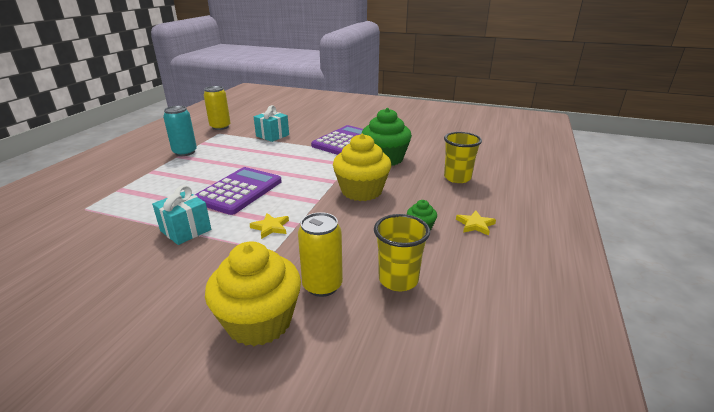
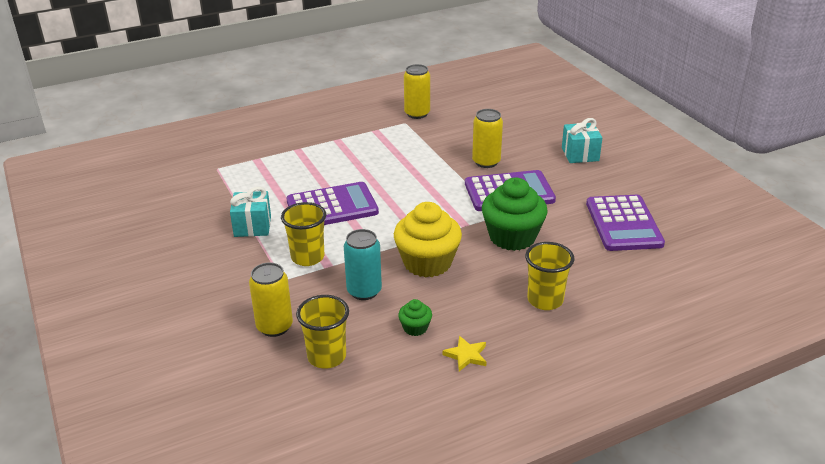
camera: 45 degrees right, 5 degrees up
(185, 152) = (346, 137): turquoise can -> turquoise can (364, 291)
(259, 321) = (209, 325): yellow cupcake -> none
(271, 227) = (307, 257): yellow star -> yellow cup
(272, 135) = (449, 149): turquoise gift -> turquoise gift (580, 154)
(306, 134) = (486, 162): none -> yellow can
(426, 133) = (623, 224): none -> purple calculator

